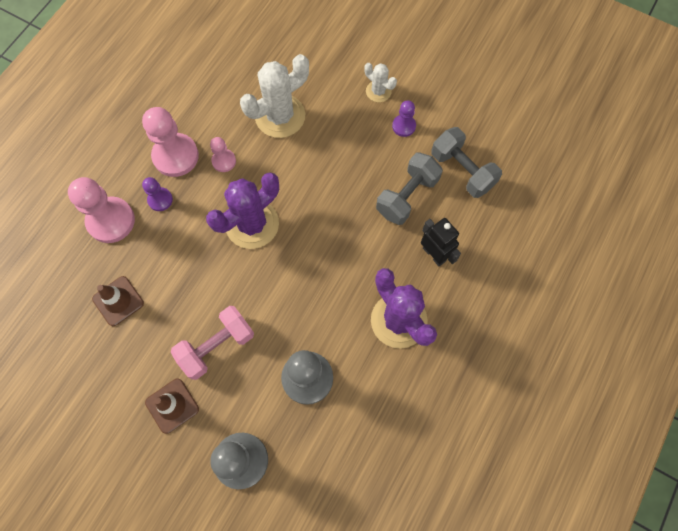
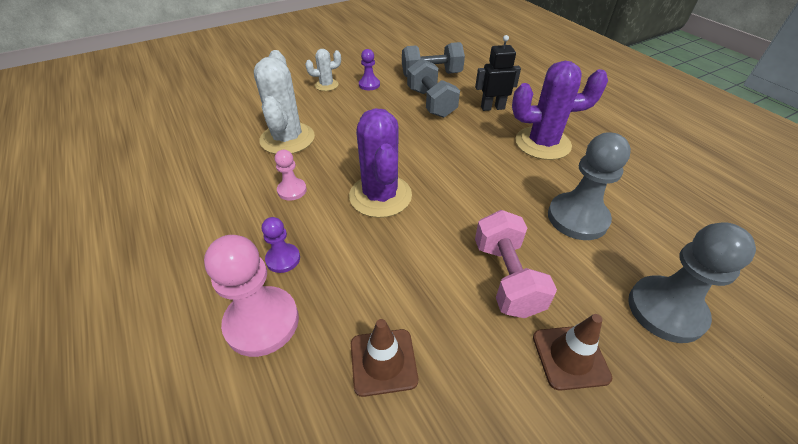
camera: 60 degrees left, 25 degrees down
(175, 156) = (245, 225): pink pawn -> none

